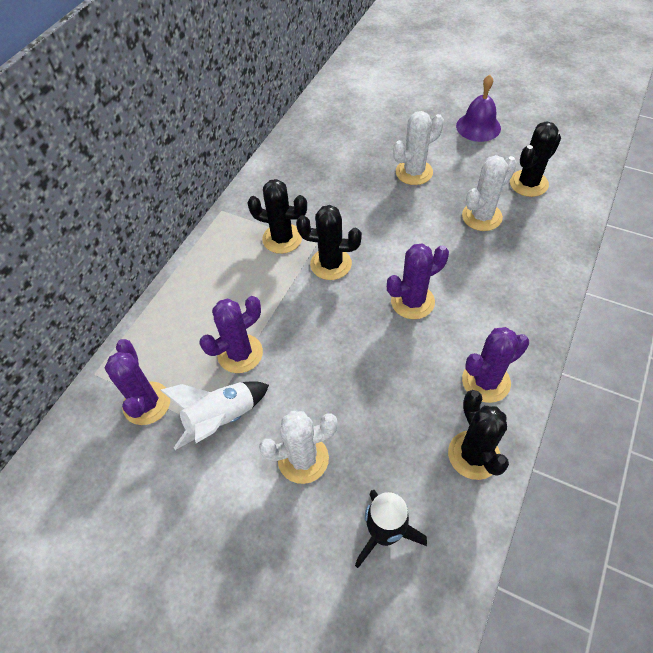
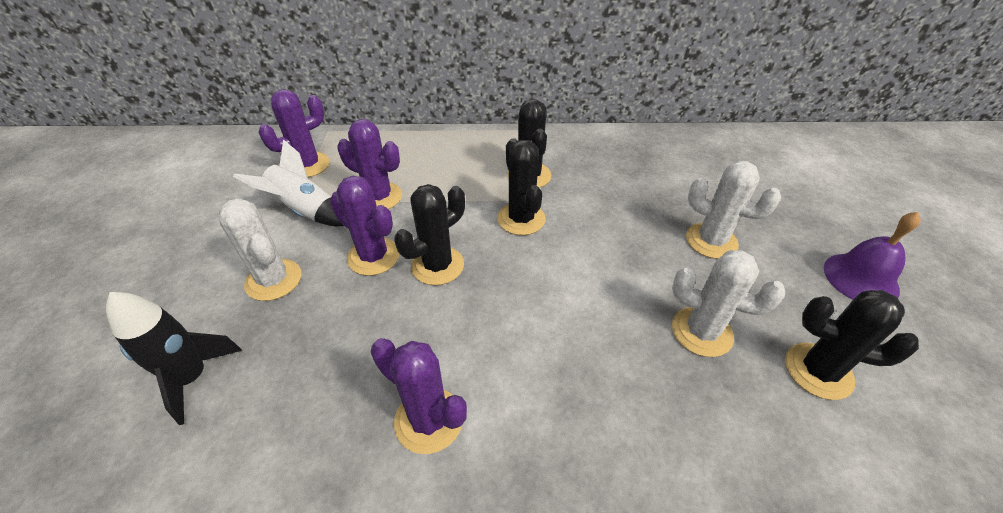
camera: 60 degrees right, 10 degrees down
(412, 301) = (512, 303): purple cactus -> purple cactus (373, 256)
(473, 455) = (311, 439): black cactus -> black cactus (437, 265)

